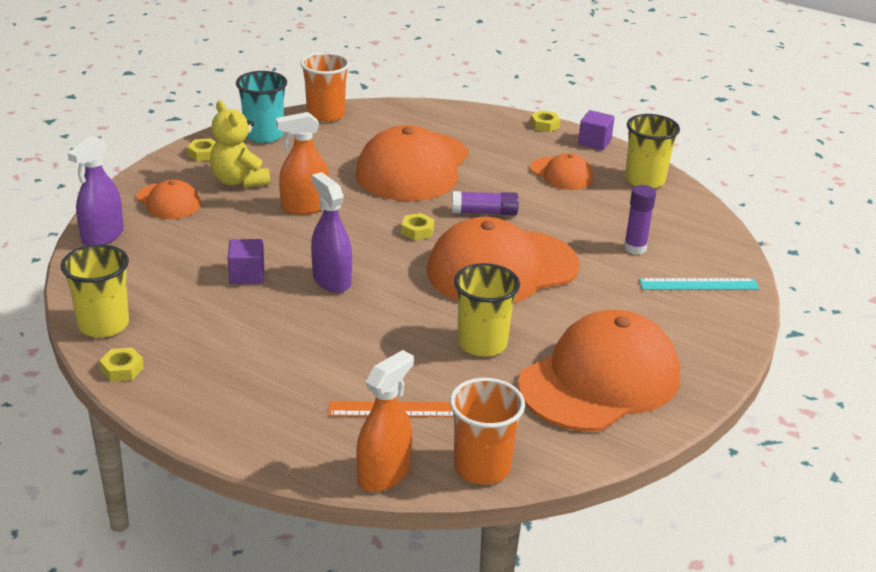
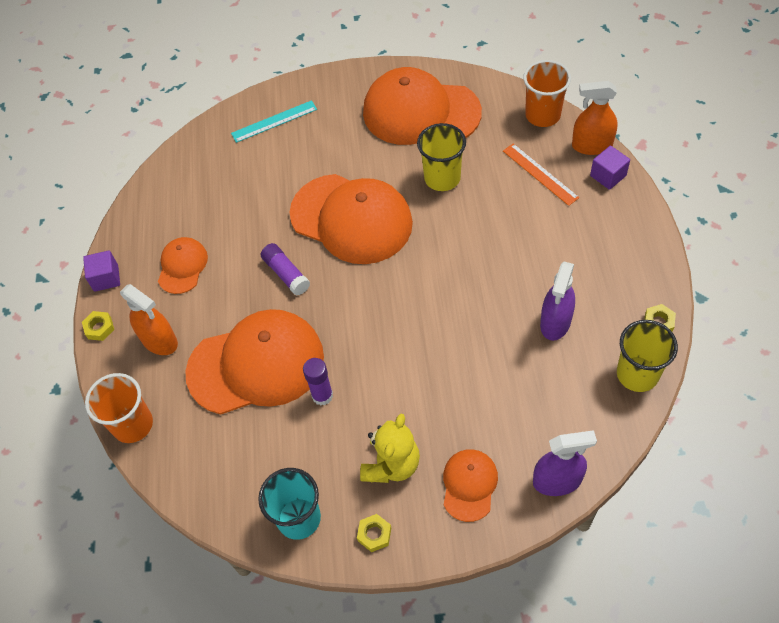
camera: 120 degrees left, 25 degrees up
(247, 275) = (503, 345): purple cube -> purple cube (608, 176)
(304, 207) = (385, 386): orange spray bottle -> orange spray bottle (159, 341)
(325, 115) = (215, 503): orange cup -> orange cup (133, 424)
(331, 280) = (458, 295): purple spray bottle -> purple spray bottle (555, 322)
(417, 231) = (349, 294): yellow nut -> none
(635, 248) = (257, 170): purple glue stick -> purple glue stick (322, 395)
(644, 180) = (149, 215): yellow cup -> none
(698, 284) = (274, 121): turquoise ruler -> turquoise ruler turned 75 degrees counterclockwise

